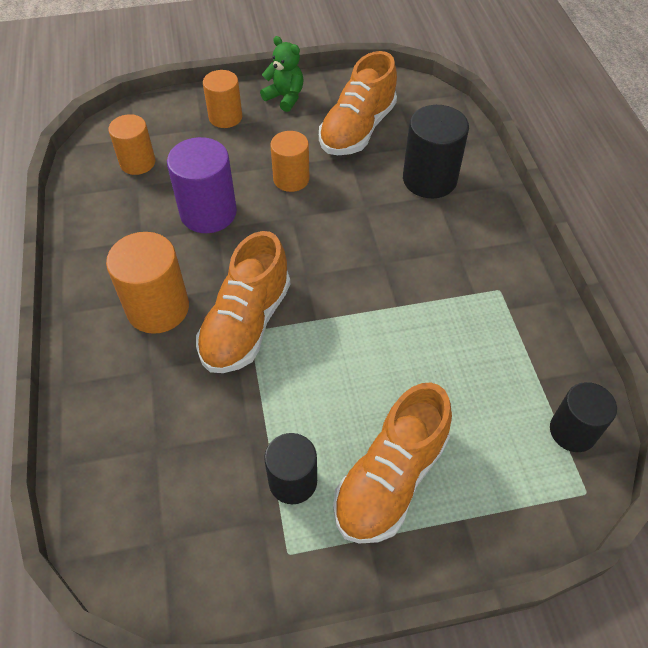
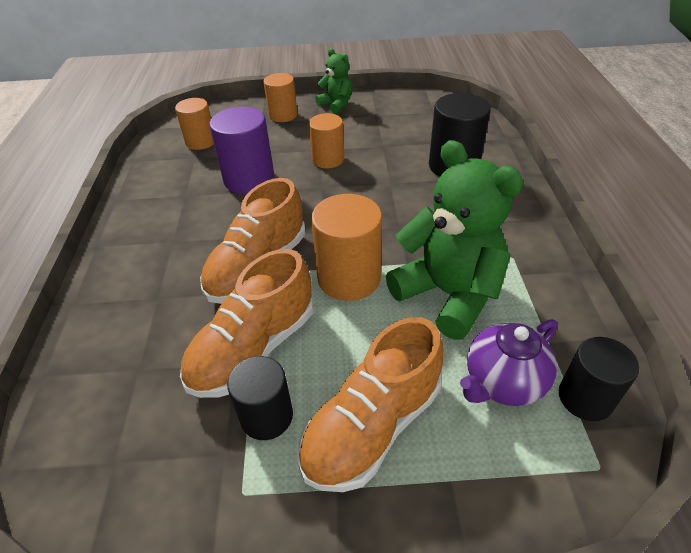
camera: 10 degrees right, 10 degrees down
(158, 308) = (181, 248): orange cylinder -> orange cylinder (349, 278)
(357, 129) = (394, 128): orange shoe -> orange shoe (254, 348)
(441, 337) = (448, 294): none -> green teddy bear
(500, 424) = (502, 383): none -> purple teapot

